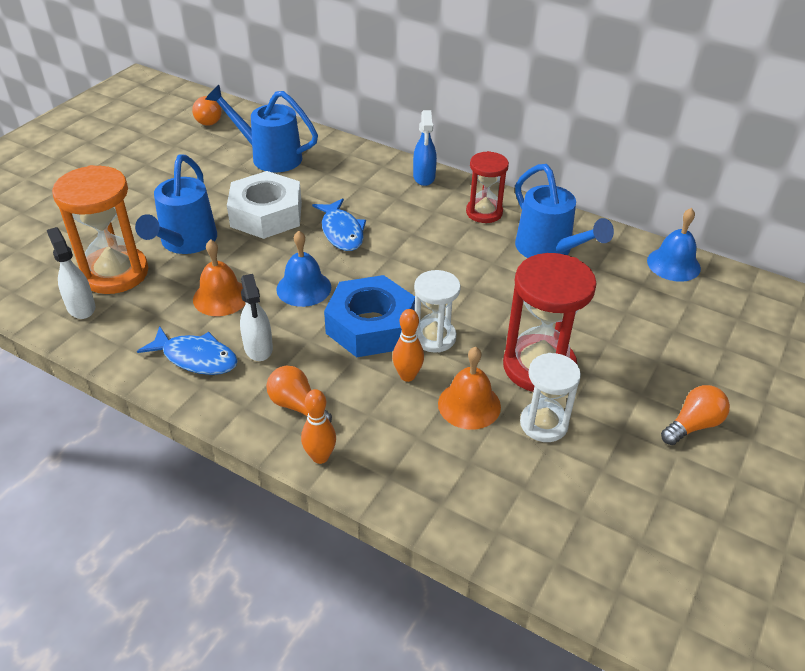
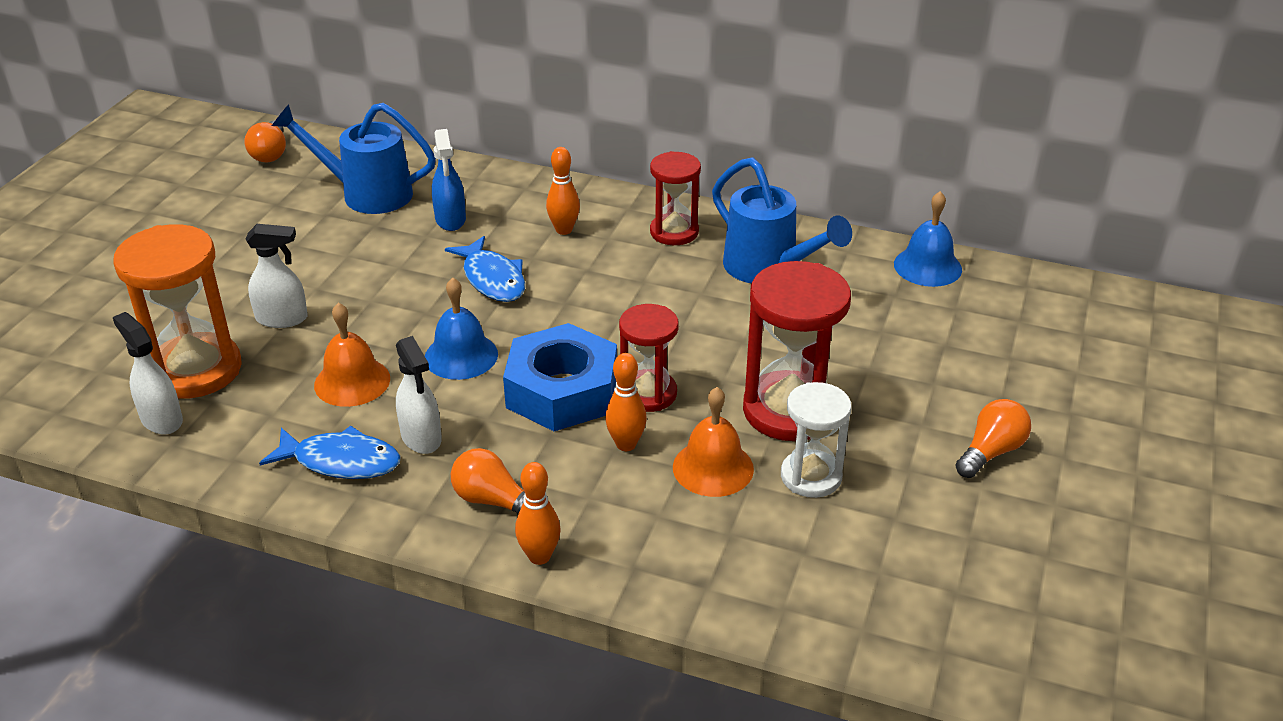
camera: 10 degrees left, 5 degrees down
(185, 242) = (282, 319): blue watering can -> white spray bottle
(266, 214) = (384, 269): white nut -> none
(403, 201) = (564, 230): none -> orange bowling pin
(424, 177) = (584, 197): blue spray bottle -> blue spray bottle (450, 220)
(434, 337) = (648, 393): white hourglass -> red hourglass

